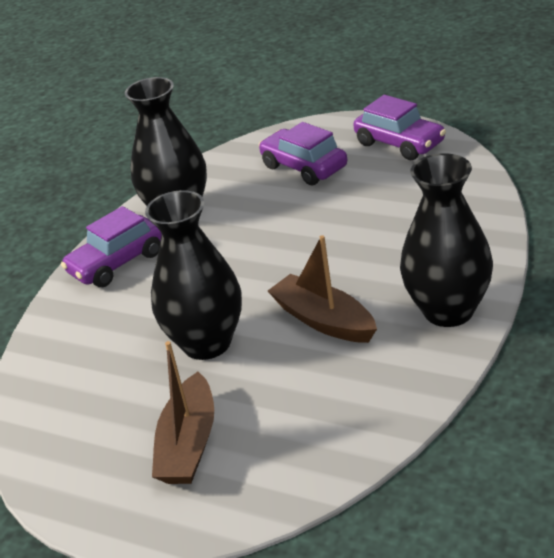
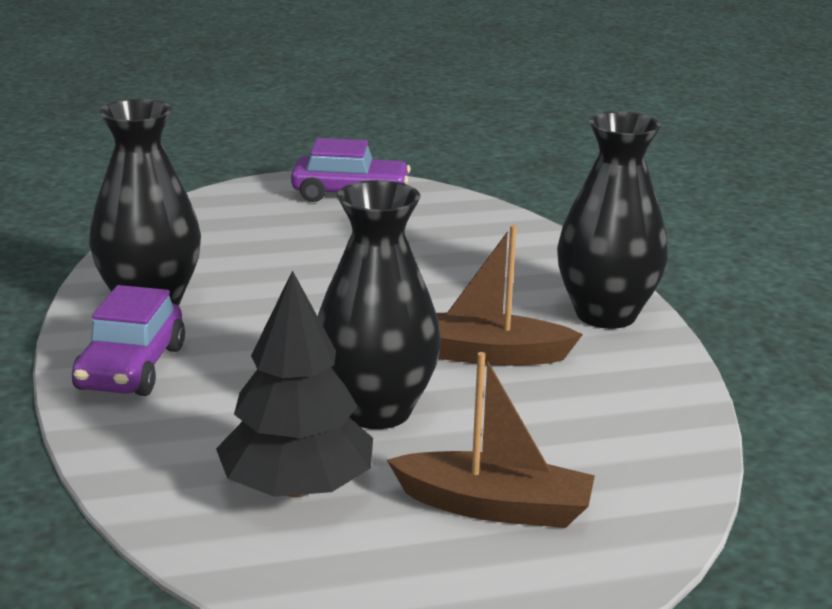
camera: 45 degrees left, 10 degrees down
(105, 384) = (297, 488): none -> black tree
(189, 444) = (495, 507): brown boat -> brown boat turned 45 degrees counterclockwise
(304, 167) = (263, 232): purple car -> none

